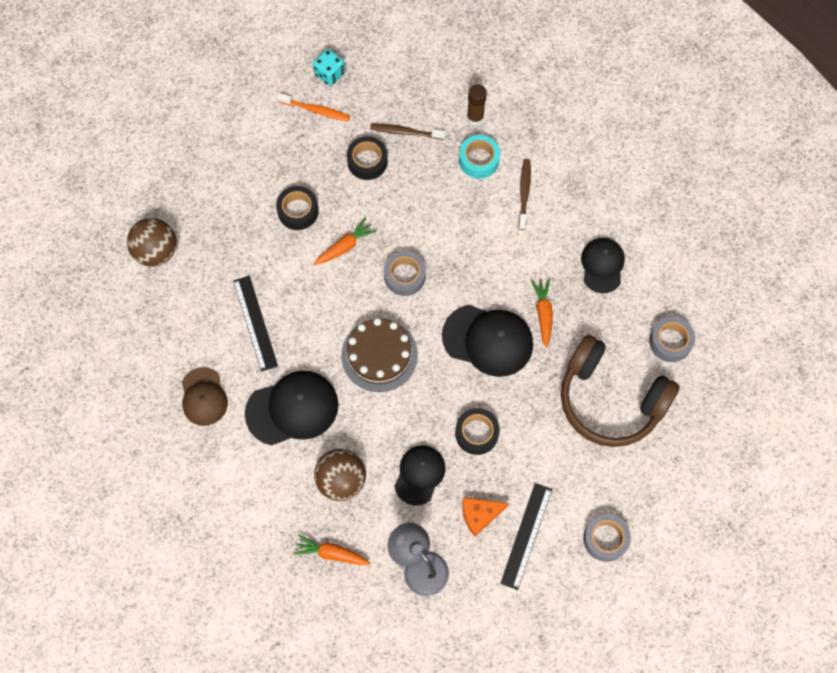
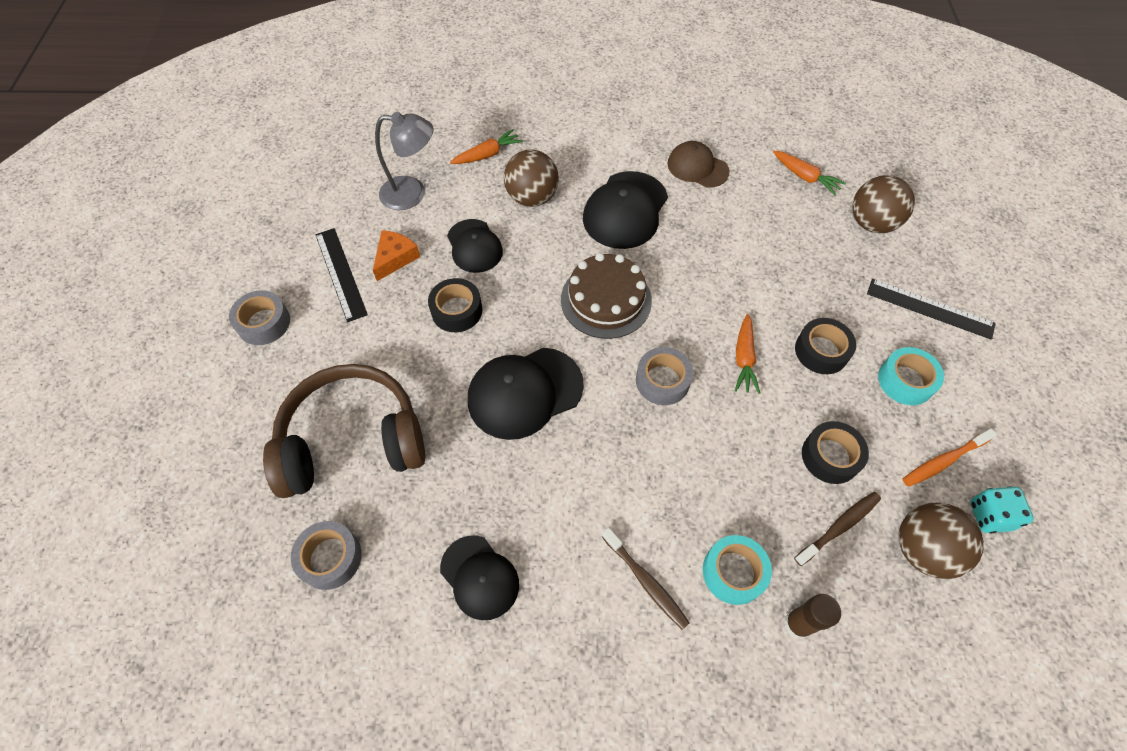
camera: 135 degrees right, 10 degrees down
(255, 323) = (730, 240): black ruler -> black ruler (930, 309)
(277, 157) = (905, 381): none -> turquoise tape
(380, 91) = (922, 549): none -> brown ball
(543, 313) = (495, 465): orange carrot -> orange carrot (805, 177)

